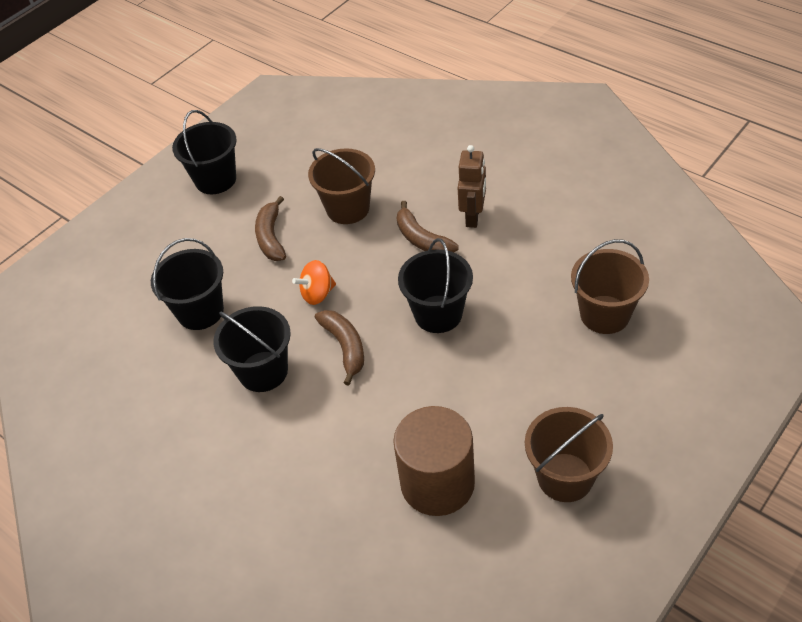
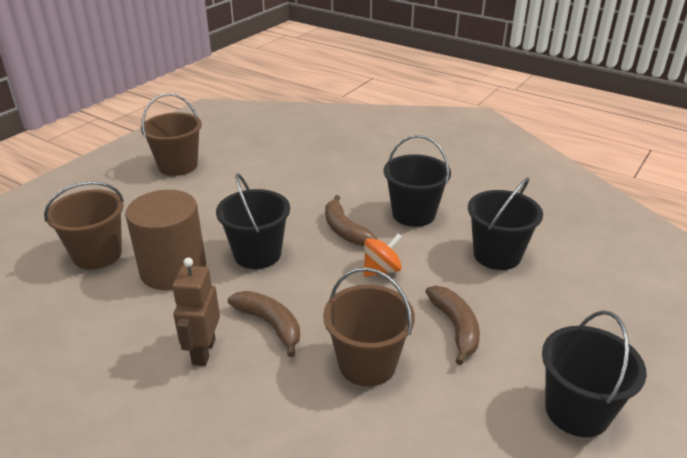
camera: 170 degrees right, 15 degrees down
(437, 483) = (266, 162): brown cylinder -> brown cylinder (173, 270)

